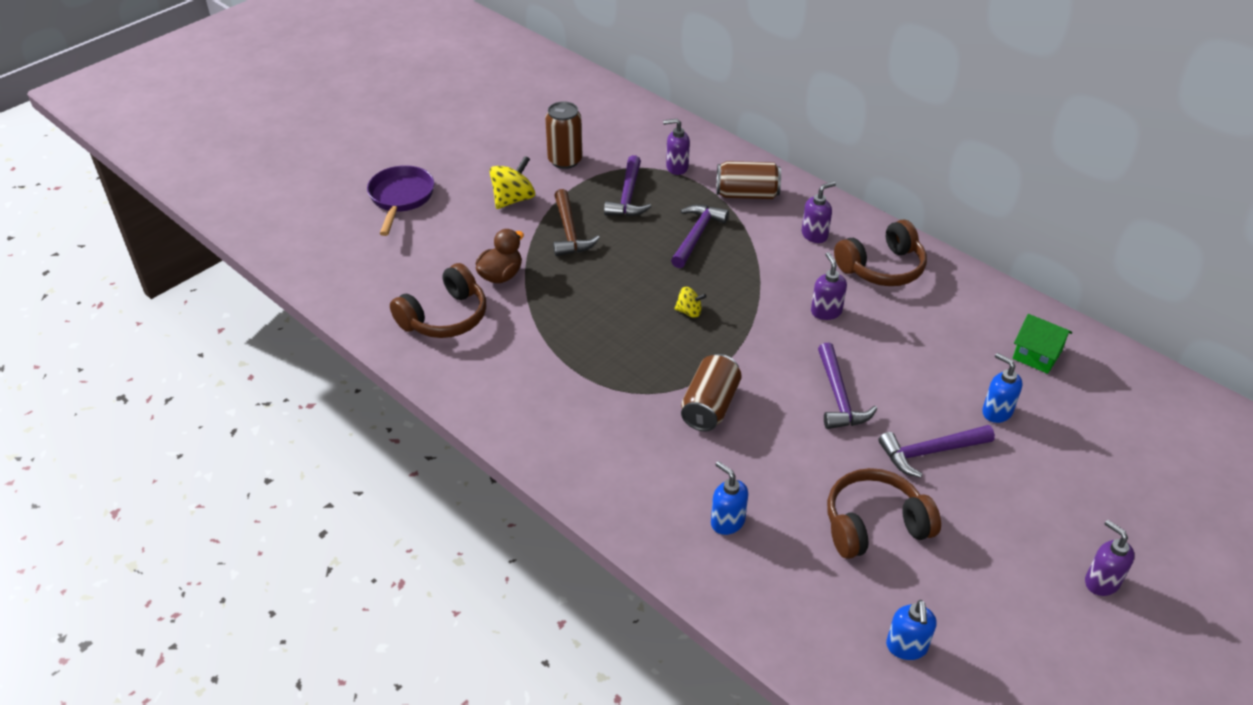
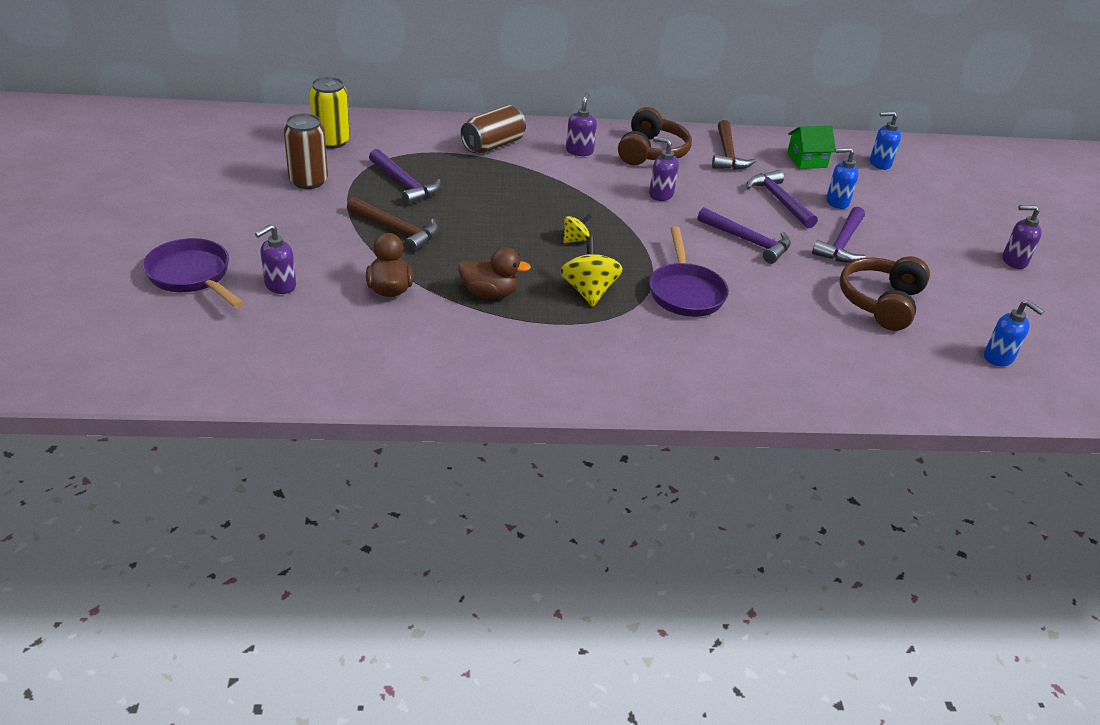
camera: 50 degrees left, 5 degrees down
(445, 317) = (390, 345): brown headphones -> none
(513, 199) = (308, 229): yellow spinning top -> yellow spinning top (589, 291)
(561, 318) = (489, 293): none -> brown duck
(626, 134) = (331, 141): none -> yellow can
(676, 167) = (411, 149): purple soap dispenser -> purple soap dispenser (280, 286)
(696, 235) = (500, 188): purple hammer -> purple hammer (779, 201)
(710, 406) = (685, 292): brown can -> purple pan
(727, 522) = (808, 355): blue soap dispenser -> blue soap dispenser (879, 163)
(957, 307) = (727, 154): none -> brown hammer

